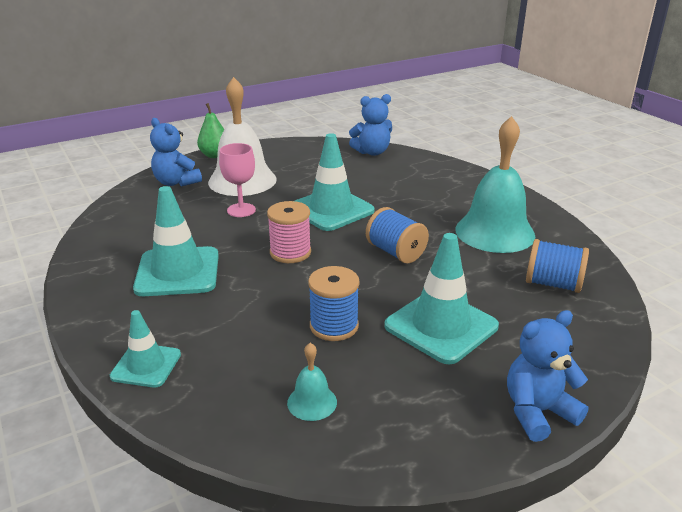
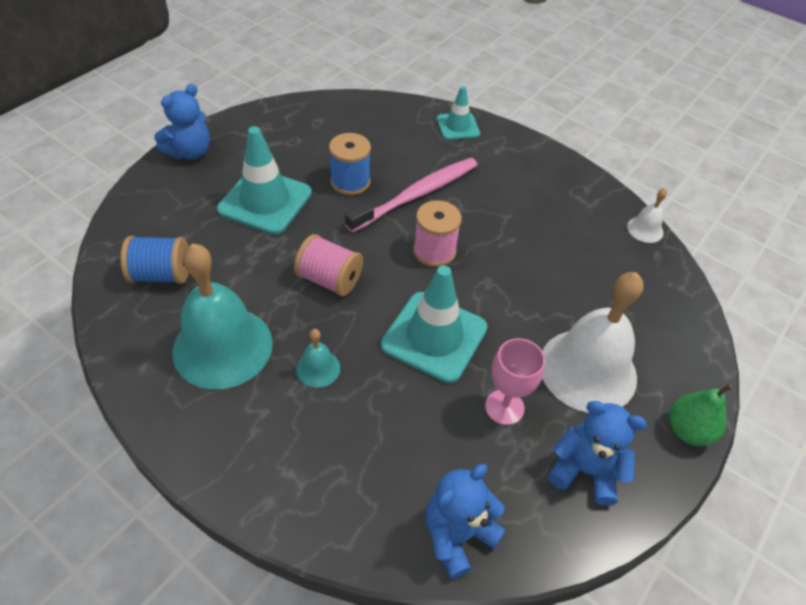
camera: 155 degrees right, 20 degrees up
(90, 231) = (645, 229): none -> white bell
(176, 182) = (661, 339): blue teddy bear -> blue teddy bear (585, 470)
(178, 272) = (514, 202): turquoise traffic cone -> none
(241, 210) = (535, 305): pink goblet -> pink goblet (504, 407)
(268, 298) = (417, 194): none -> pink toothbrush
(312, 402) = (337, 128): turquoise bell -> turquoise bell (318, 368)
(396, 252) = (329, 279): blue spool -> pink spool

